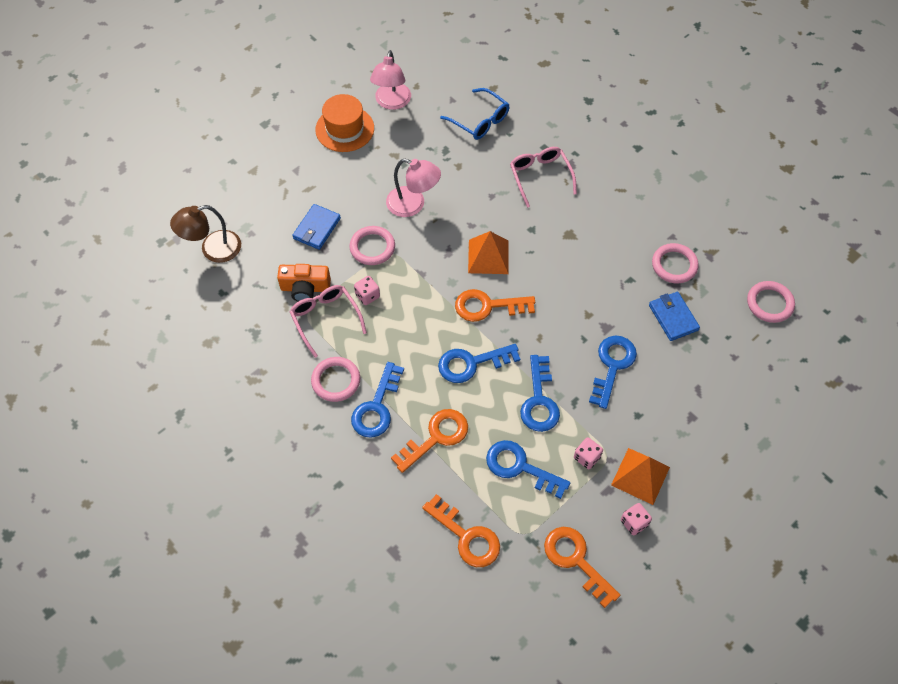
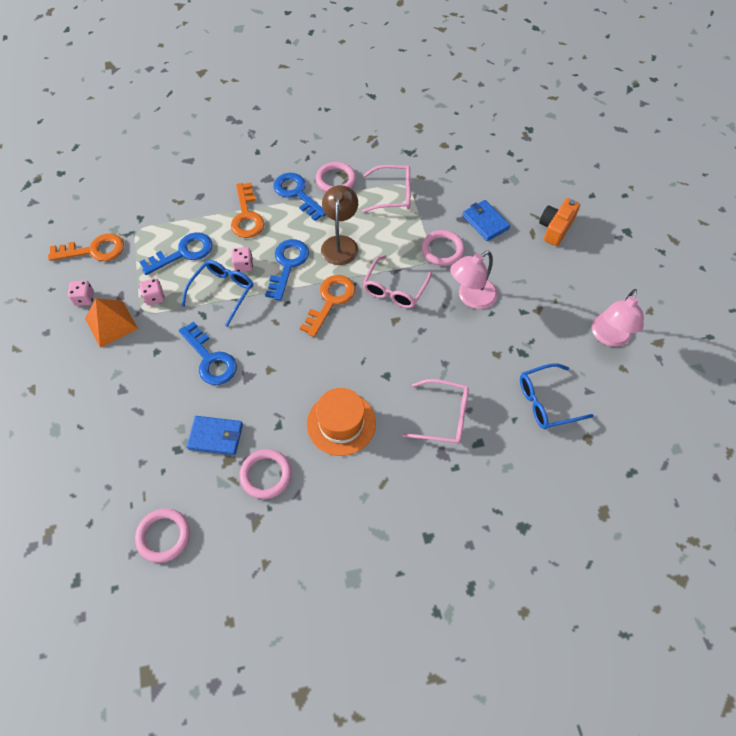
camera: 120 degrees right, 0 degrees up
(213, 249) = (503, 154): brown lamp -> brown lamp (340, 243)
(305, 288) = (430, 193): orange camera -> orange camera (555, 228)
(345, 129) = (591, 285): orange hat -> orange hat (341, 423)
(367, 295) = (396, 227): pink dice -> pink dice (243, 265)
(391, 102) = (609, 337): pink lamp -> pink lamp turned 105 degrees counterclockwise
(441, 263) = (394, 289): none -> pink glasses
(466, 536) = (164, 200): orange key -> none
(488, 256) = (379, 326): orange pyramid -> none
(539, 400) = (223, 292): blue key -> blue glasses

